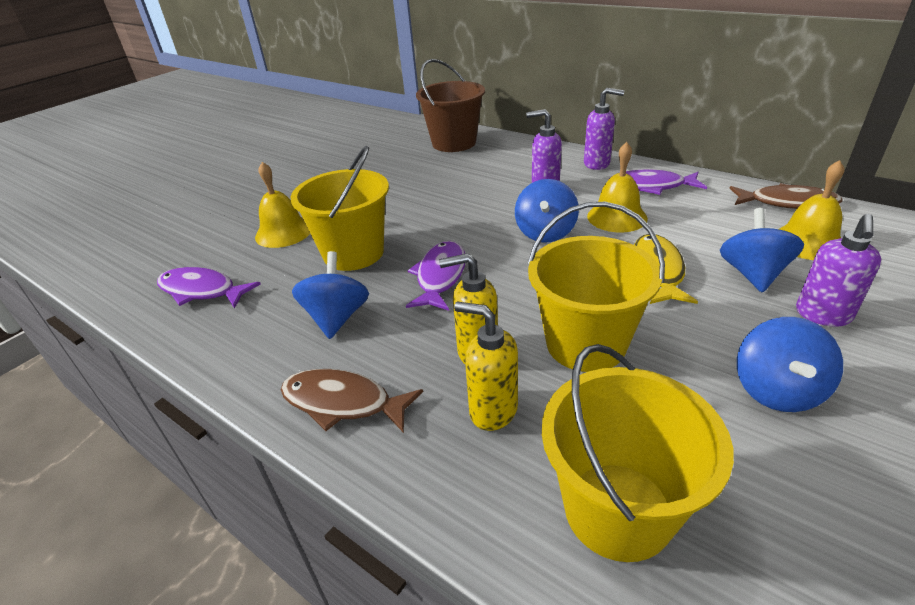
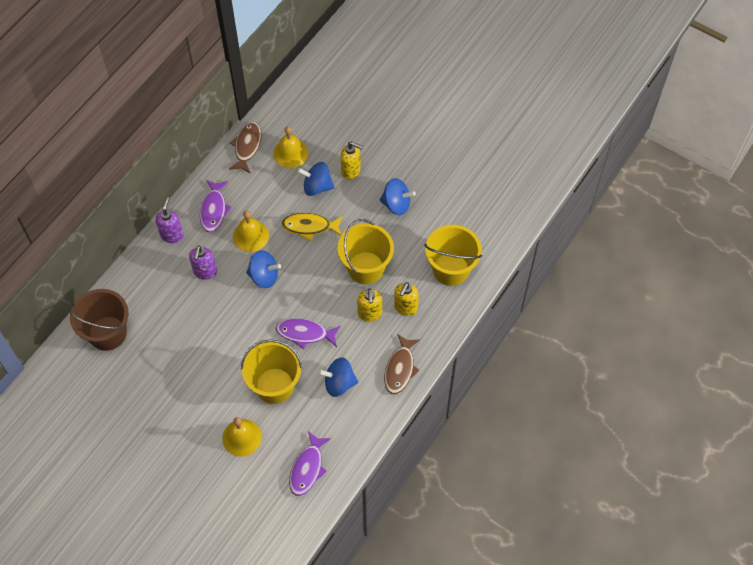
camera: 95 degrees left, 25 degrees up
(822, 315) = (351, 171): purple soap dispenser -> yellow soap dispenser

